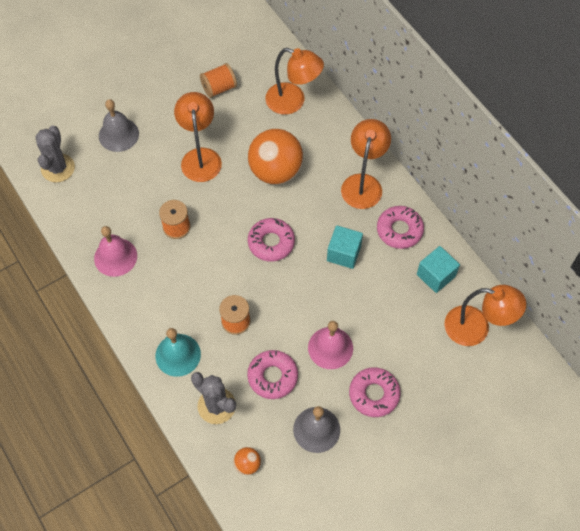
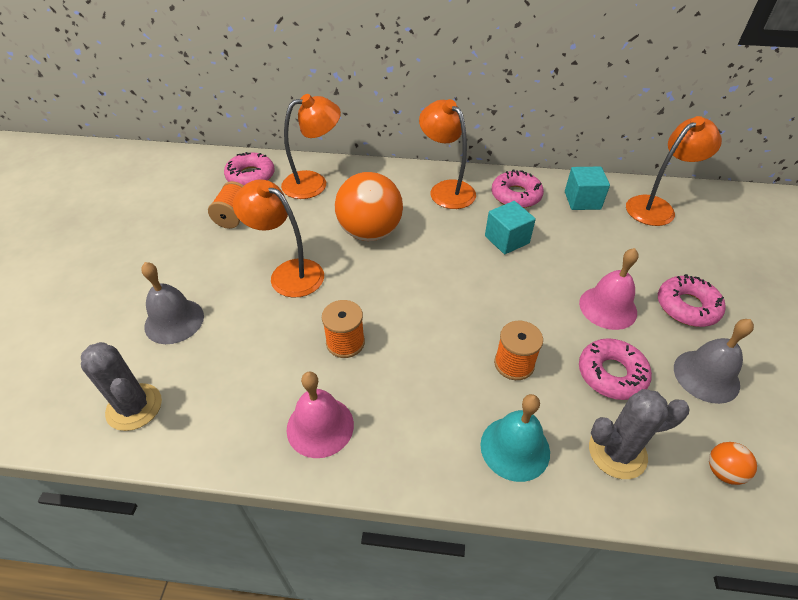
camera: 50 degrees left, 15 degrees down
(271, 242) = (445, 280): pink donut -> pink donut (250, 176)

